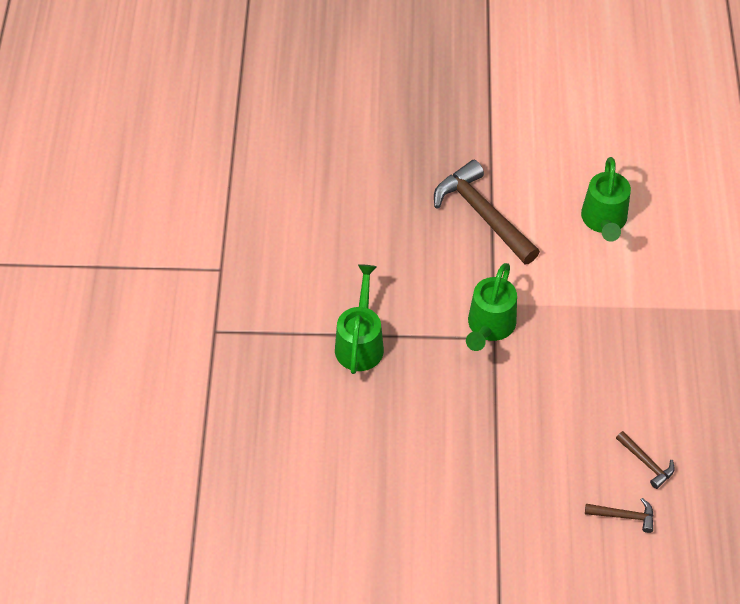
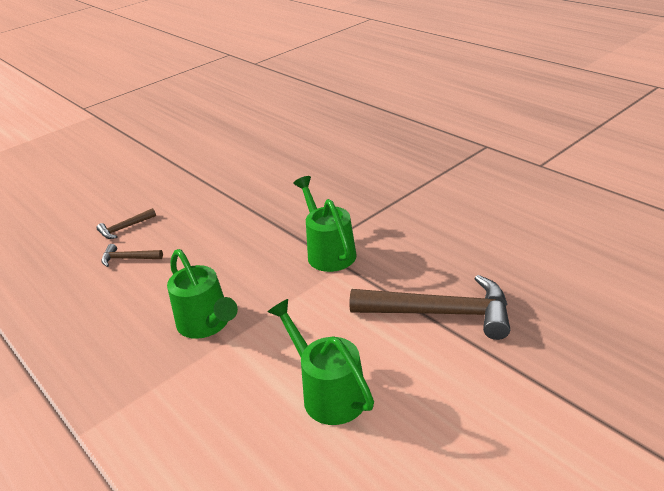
camera: 140 degrees right, 20 degrees down
(360, 342) = (400, 192): green watering can -> green watering can (207, 324)

